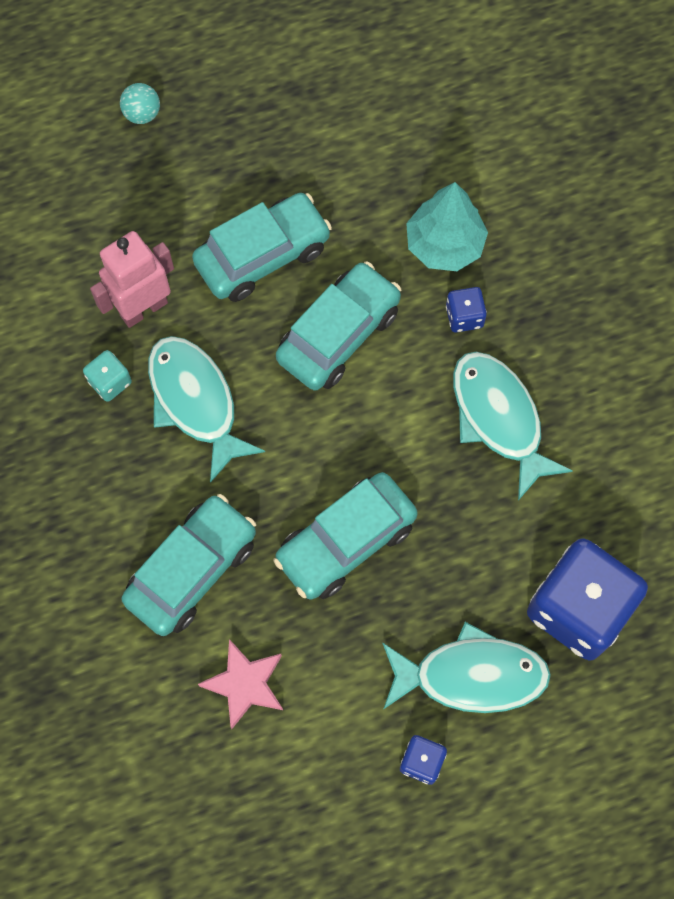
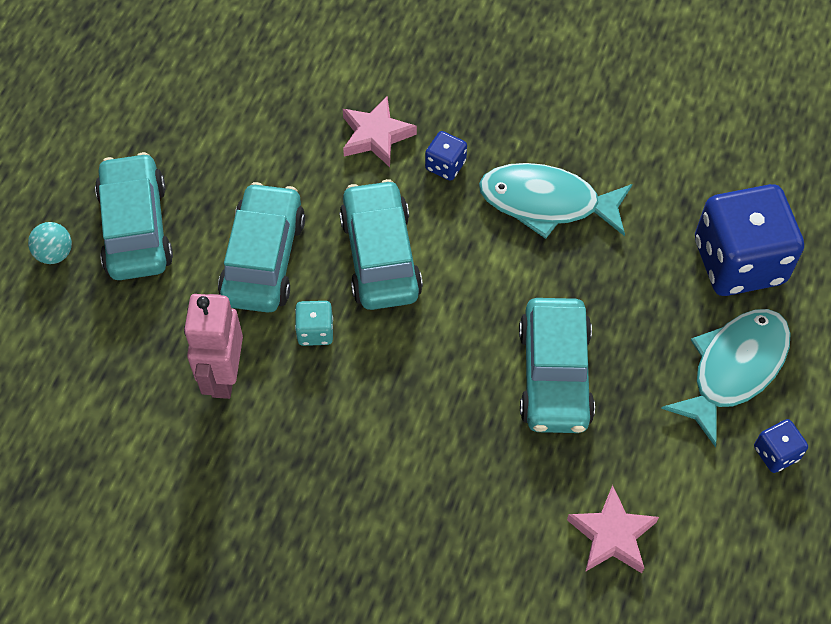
camera: 50 degrees left, 10 degrees down
(110, 382) = (263, 447): turquoise dice -> turquoise dice (315, 331)
(192, 570) = (482, 504): turquoise car -> turquoise car (136, 228)
(195, 402) = (340, 396): turquoise fish -> none
(444, 245) = (376, 135): turquoise tree -> pink star

